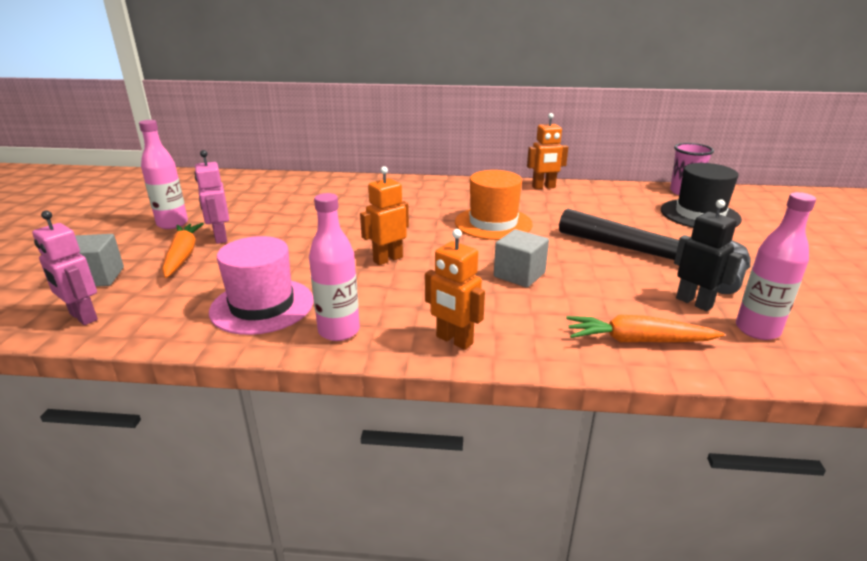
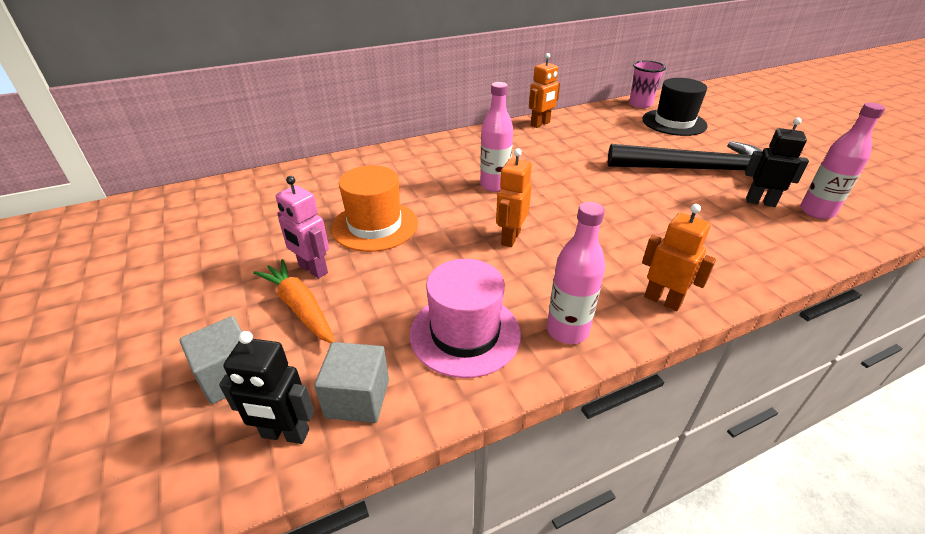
camera: 30 degrees left, 10 degrees up
(83, 317) = (285, 434): pink robot -> black robot
(172, 224) = (230, 271): pink bottle -> pink bottle (494, 185)
(454, 340) = (662, 300): orange robot -> orange robot turned 150 degrees counterclockwise
(493, 223) = (547, 172): orange hat -> orange hat (375, 225)
(519, 275) = (628, 217): grey cube -> grey cube (357, 398)
(637, 341) = (769, 248): orange carrot -> none

